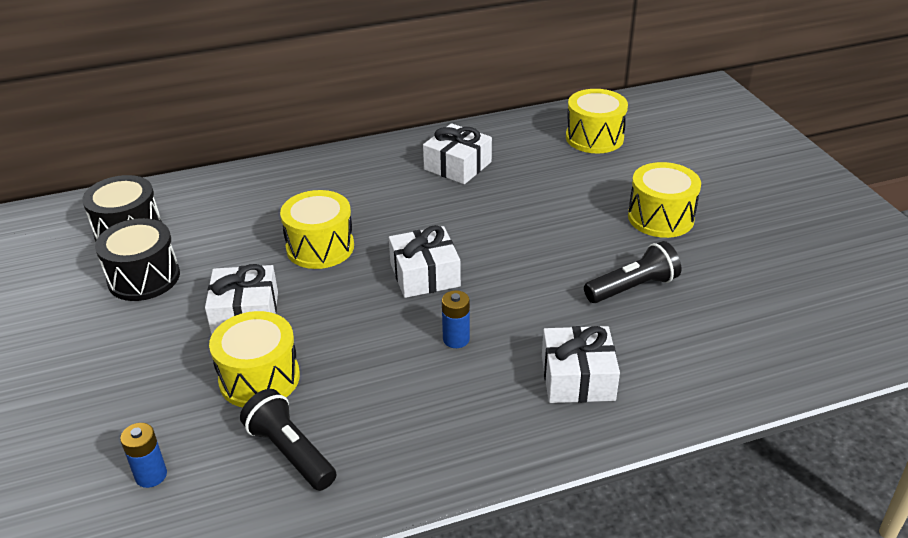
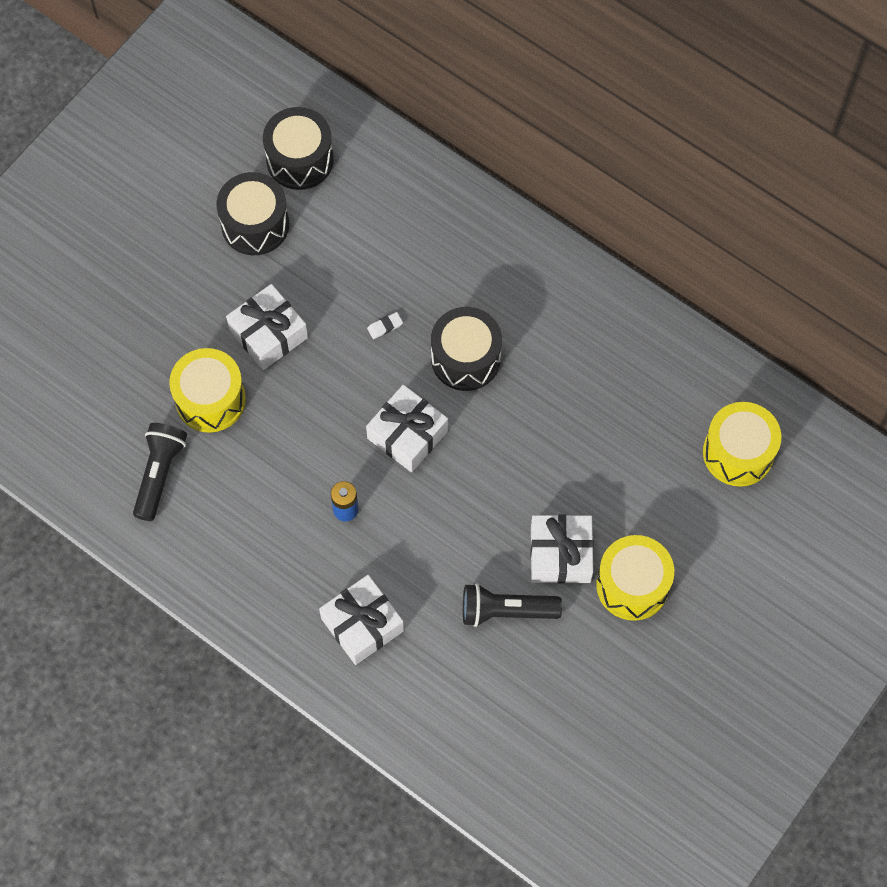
camera: 55 degrees right, 30 degrees up
(151, 475) = (84, 402): blue battery -> none
(320, 247) = (385, 326): yellow drum -> white eraser
(394, 219) = (465, 358): none -> black drum
(457, 166) = (591, 356): white gift -> white gift (560, 554)
(632, 287) = (506, 611): black flashlight -> black flashlight turned 150 degrees clockwise

